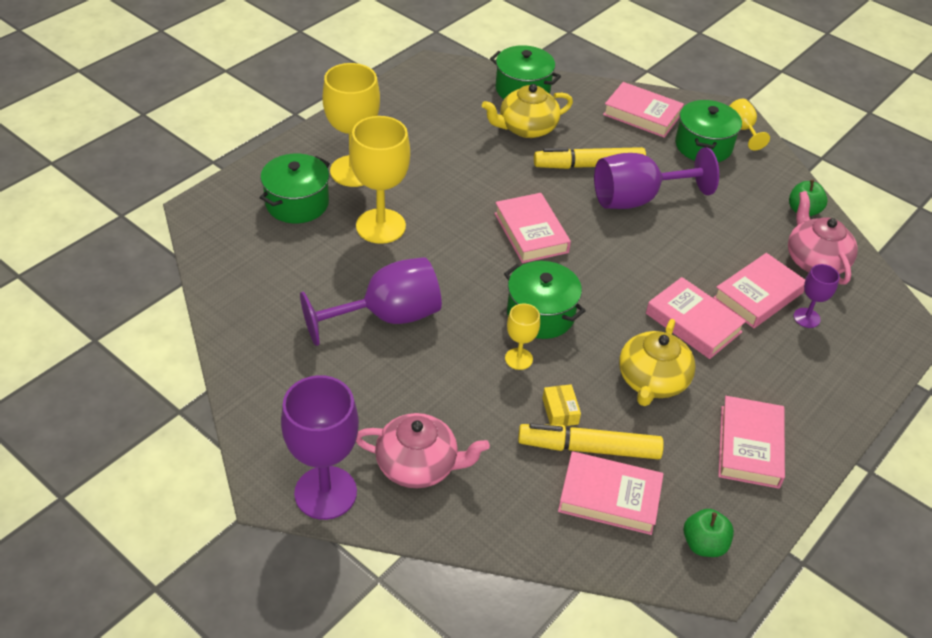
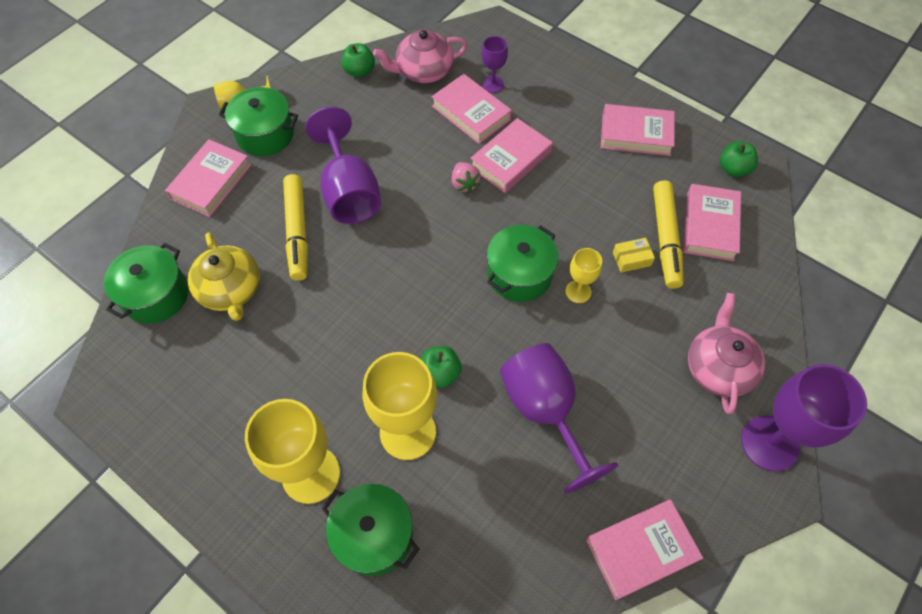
camera: 90 degrees left, 15 degrees up
(434, 249) = (440, 373): none -> green apple
(531, 233) = (406, 284): pink book -> pink book (641, 550)
(652, 381) = (583, 192): yellow teapot -> none
(655, 282) = (464, 184): none -> pink strawberry

